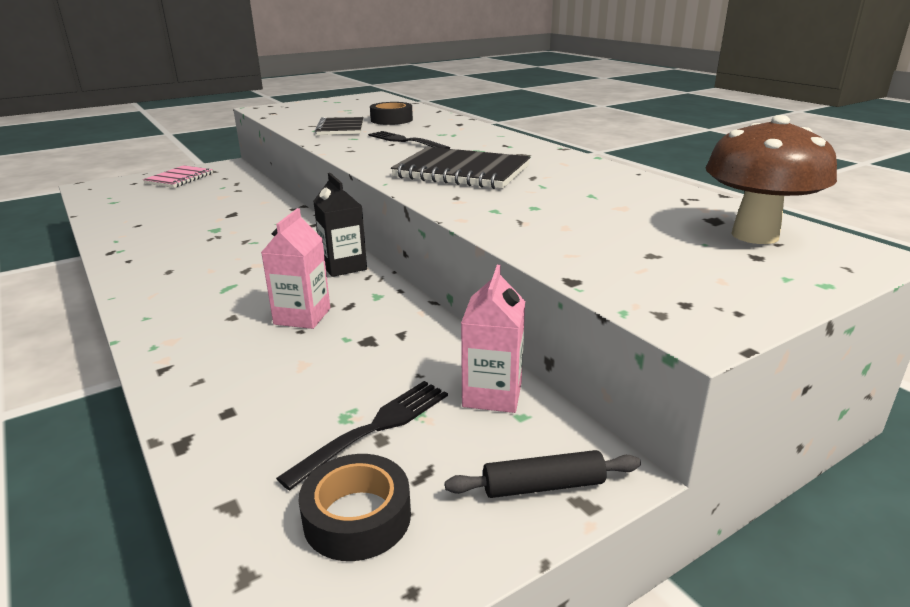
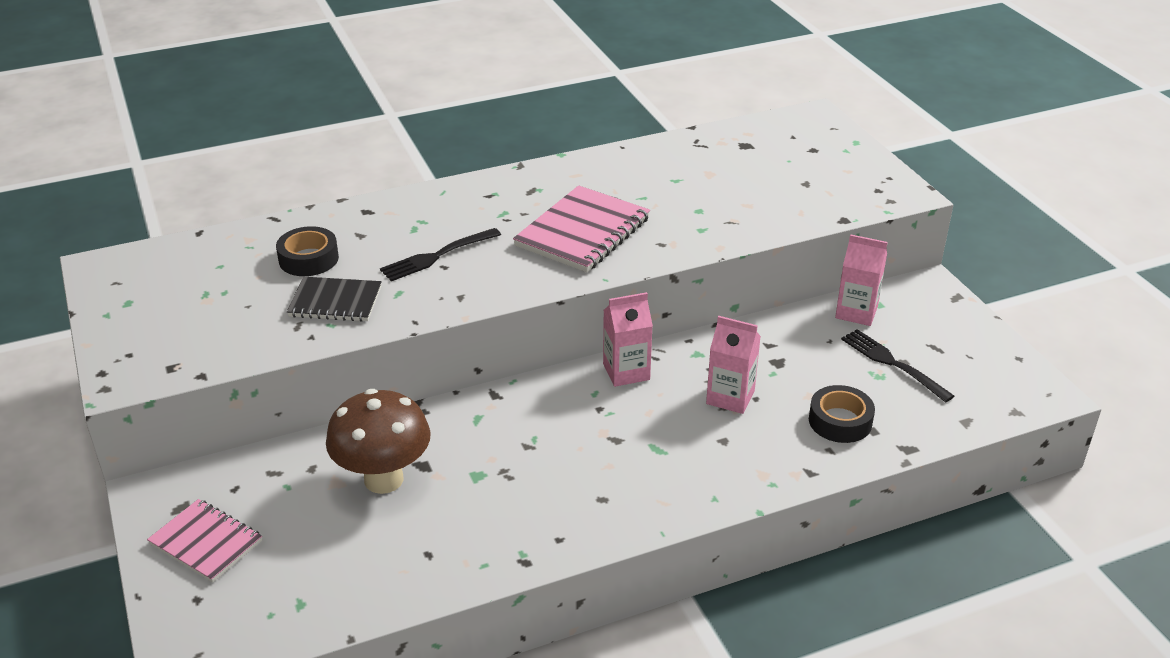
camera: 80 degrees left, 10 degrees up
(343, 266) = (626, 372): black carton -> pink carton
(357, 517) = (971, 373): black tape -> black tape (840, 421)
(462, 172) = (583, 232): black notebook -> pink notebook
(543, 486) = (944, 307): black rolling pin -> none
(755, 235) = (778, 139): brown mushroom -> brown mushroom (384, 479)

